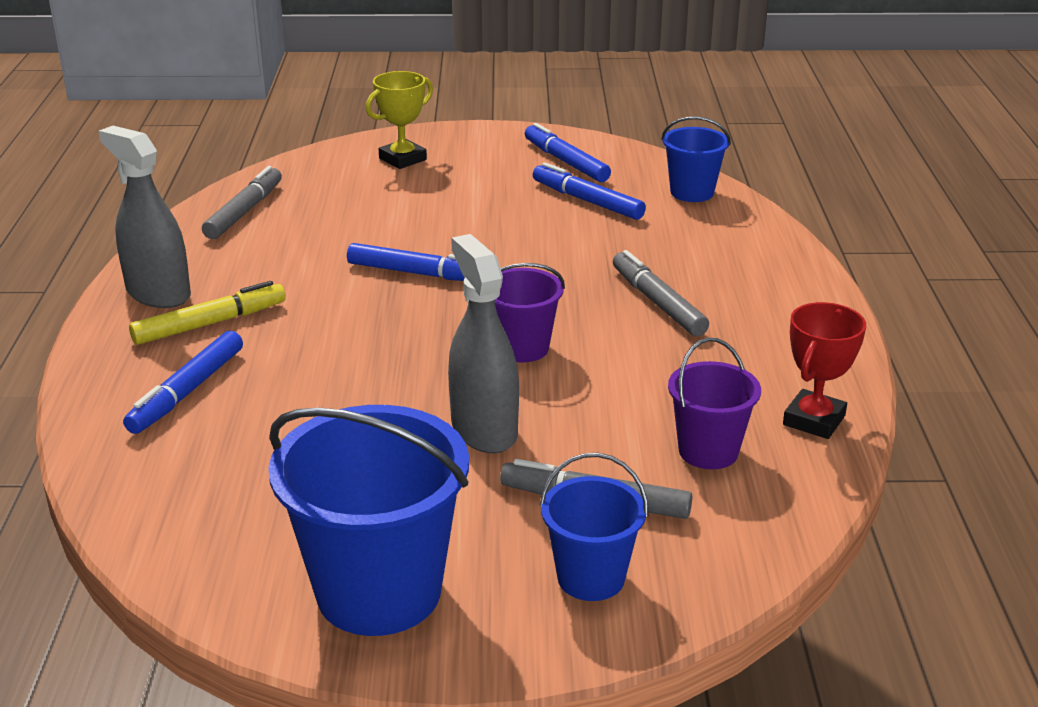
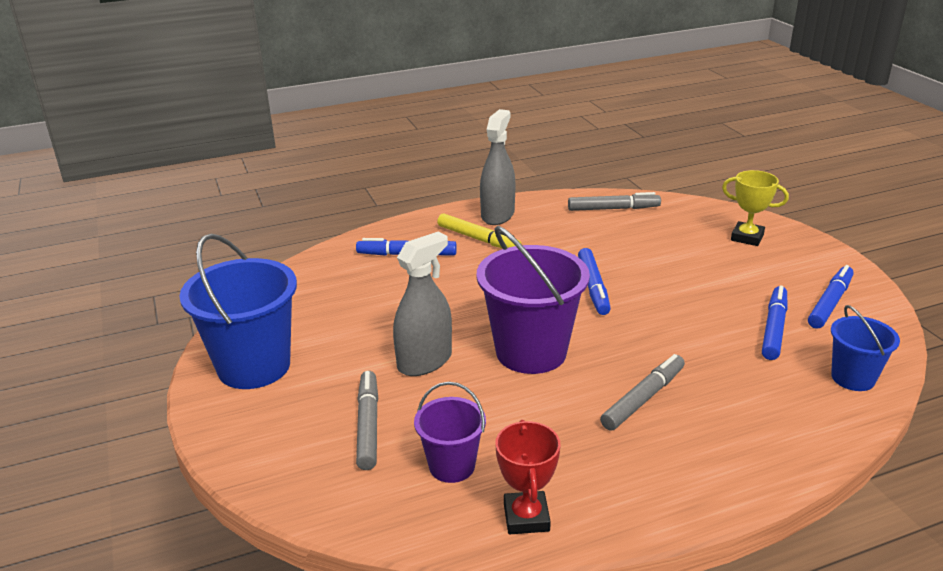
camera: 70 degrees right, 0 degrees up
(522, 348) = (531, 352): purple bucket -> purple bucket, size x1.81
(591, 577) = (289, 441): blue bucket -> none
(814, 420) = (526, 517): red trophy -> red trophy turned 75 degrees clockwise

